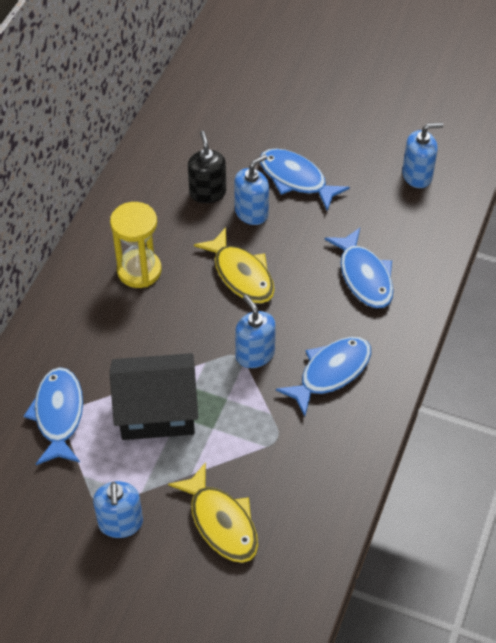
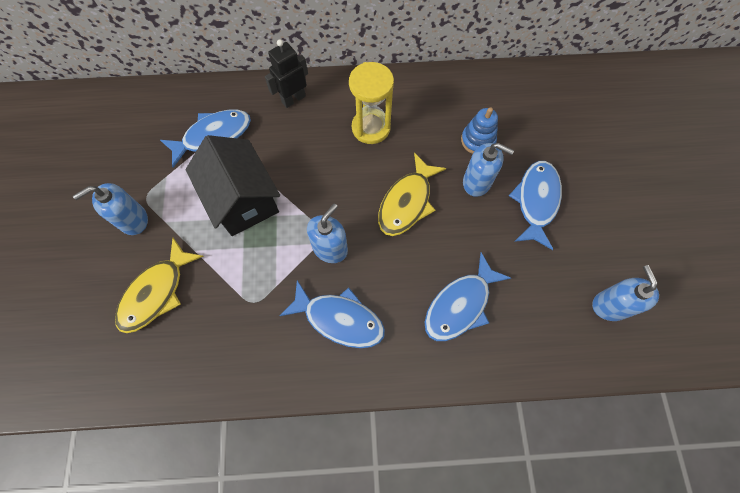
camera: 65 degrees right, 15 degrees up
(58, 324) = (293, 99): none -> black robot
(207, 192) = (477, 140): black soap dispenser -> blue stacking toy
(417, 175) = (610, 305): blue soap dispenser -> blue soap dispenser turned 150 degrees counterclockwise

